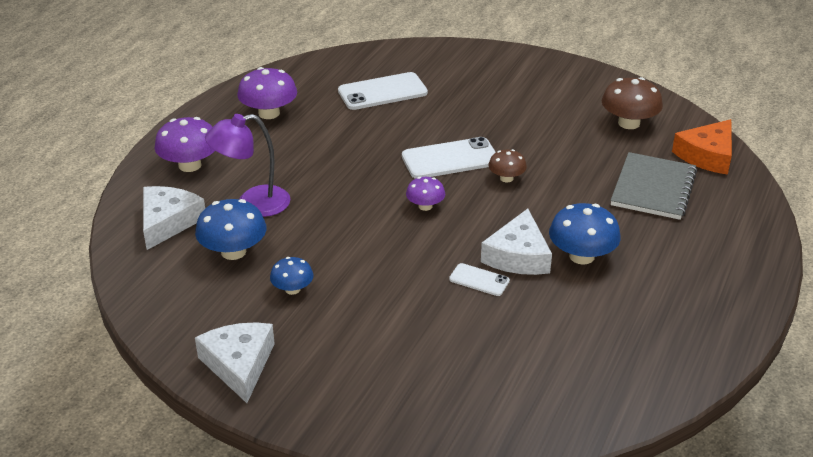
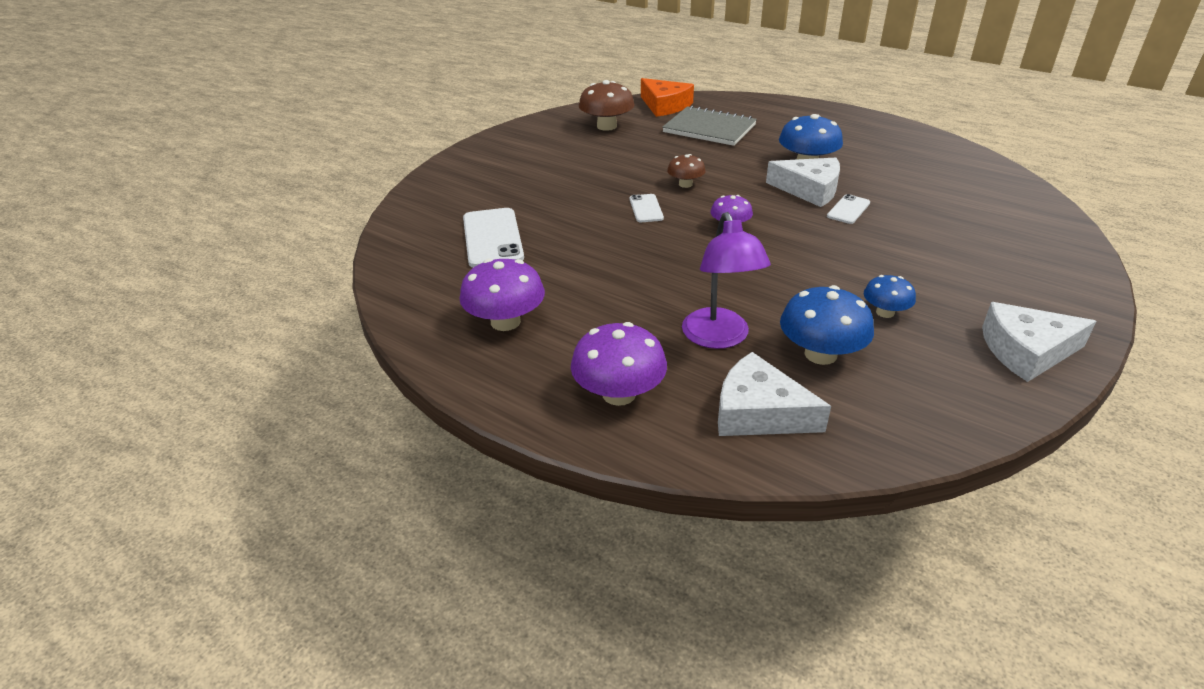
camera: 80 degrees left, 0 degrees up
(450, 159) = (646, 208): white phone -> white phone, size x0.53

